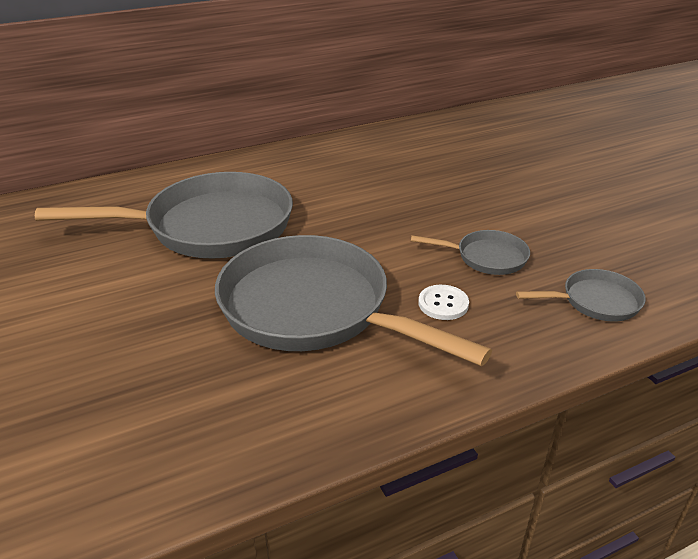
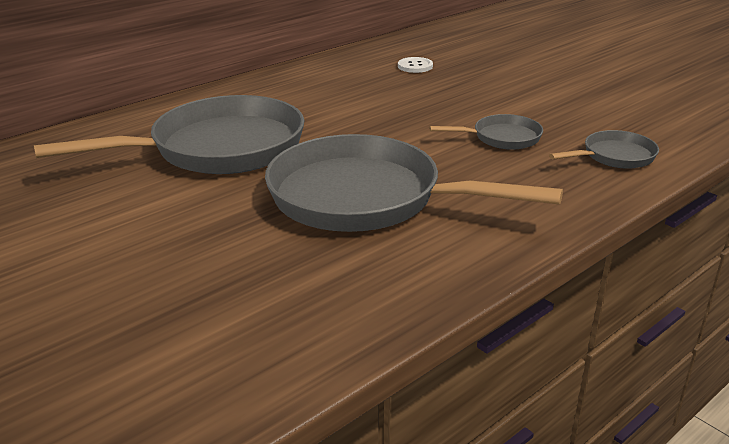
camera: 15 degrees left, 5 degrees down
(443, 304) = (484, 177): white button -> white button (415, 66)

